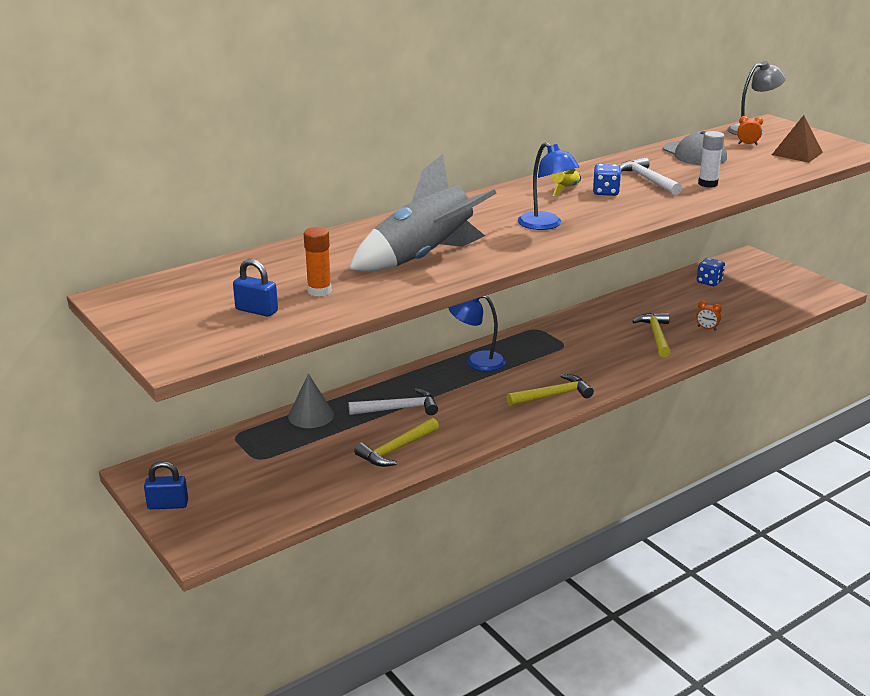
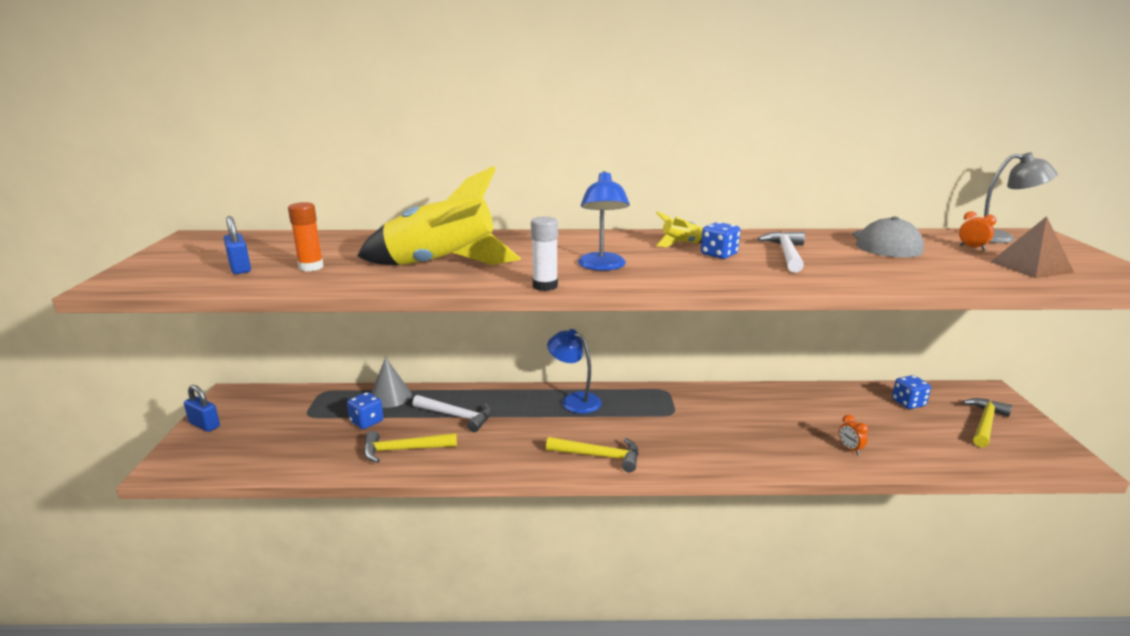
camera: 35 degrees right, 5 degrees down
(325, 442) = (367, 422): none -> blue dice
(424, 257) = (442, 265): grey rocket -> yellow rocket
(656, 335) = (780, 436): yellow hammer -> yellow hammer (985, 423)
(707, 184) = (853, 271): white glue stick -> white glue stick (545, 286)

